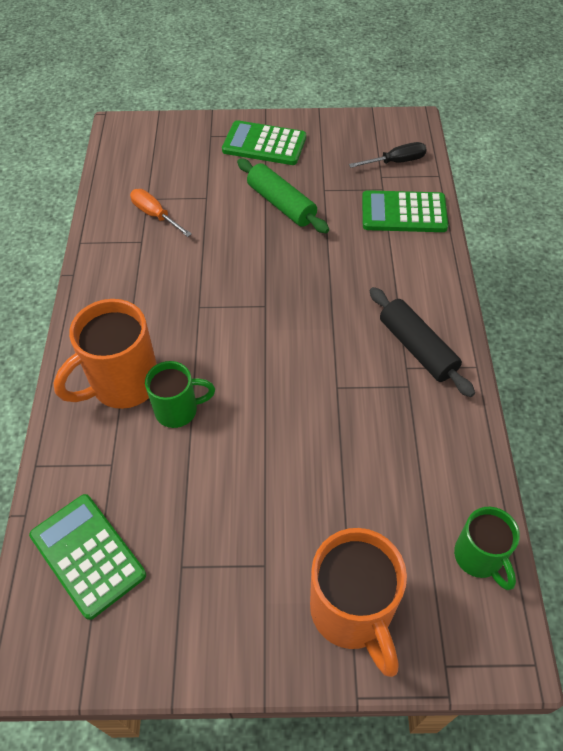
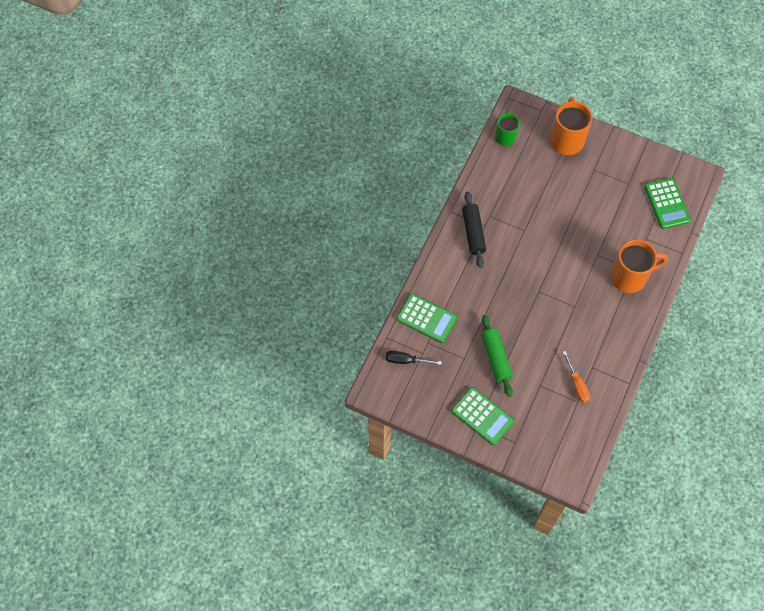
camera: 155 degrees left, 10 degrees up
(178, 410) = (606, 251): green mug -> none

